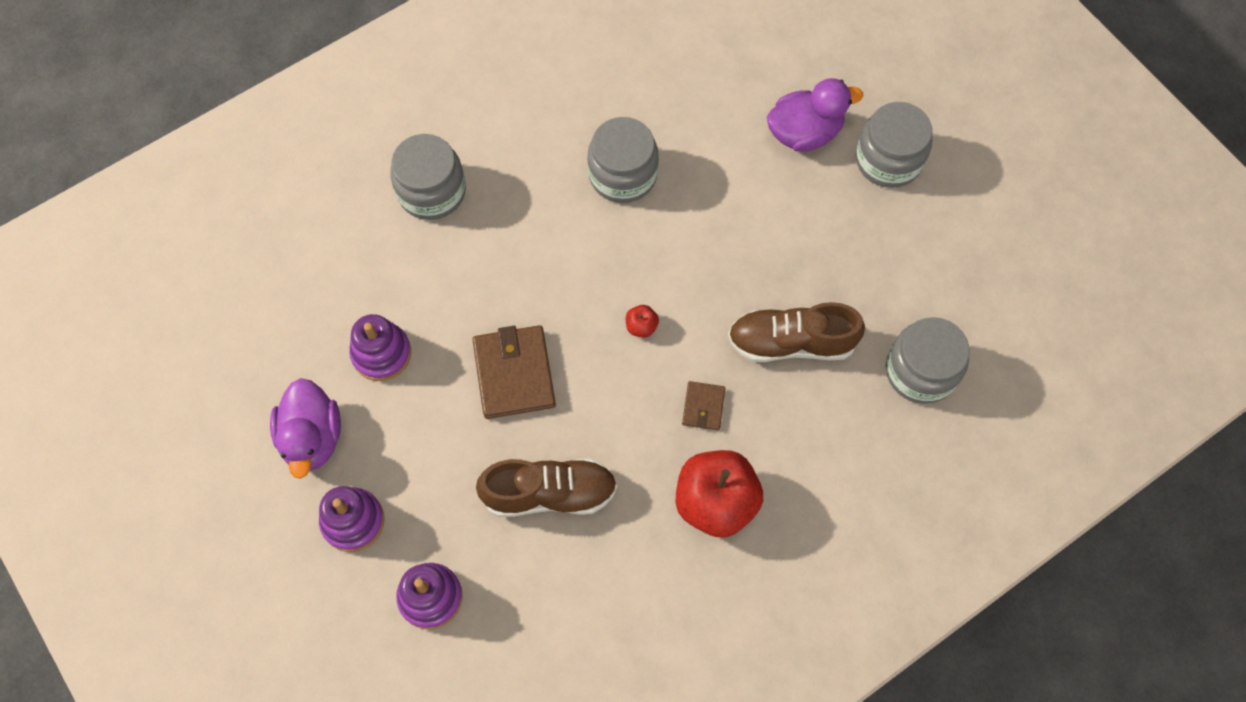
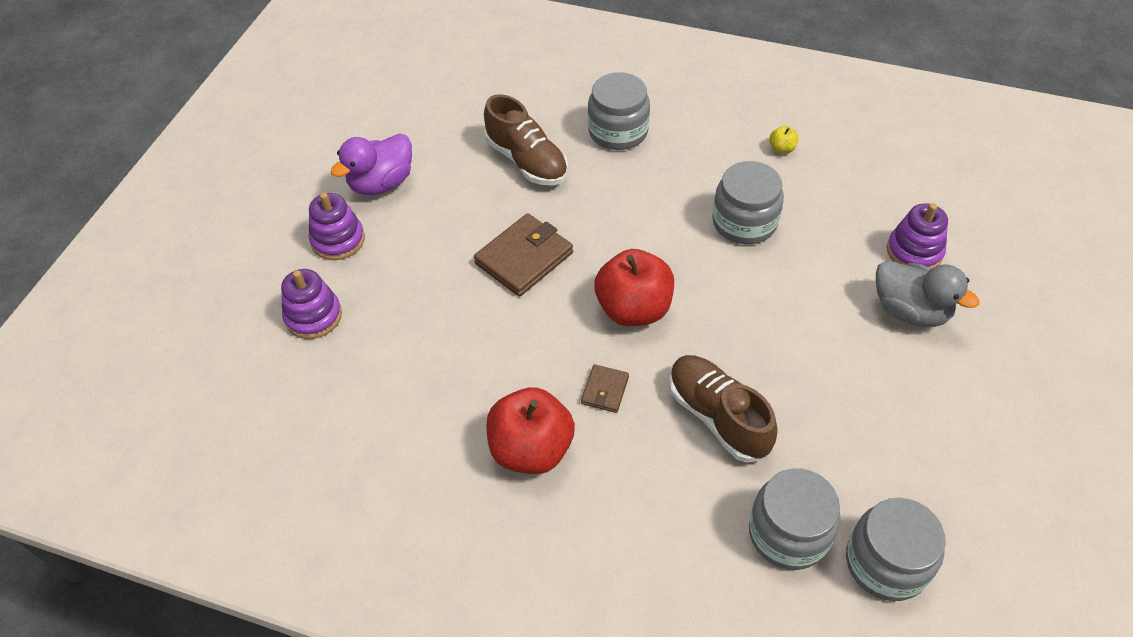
camera: 55 degrees right, 15 degrees down
(381, 353) = (473, 180): purple stacking toy -> purple stacking toy (914, 251)
(549, 493) = (448, 336): brown shoe -> brown shoe (527, 161)
(569, 82) = (782, 149): none -> yellow apple
(641, 326) = (633, 309): red apple -> red apple, size x2.43
(703, 407) = (605, 390): brown wallet -> brown wallet turned 45 degrees counterclockwise
(804, 133) = (910, 311): purple duck -> grey duck
(888, 160) = (956, 384): grey jar -> grey jar (886, 562)

